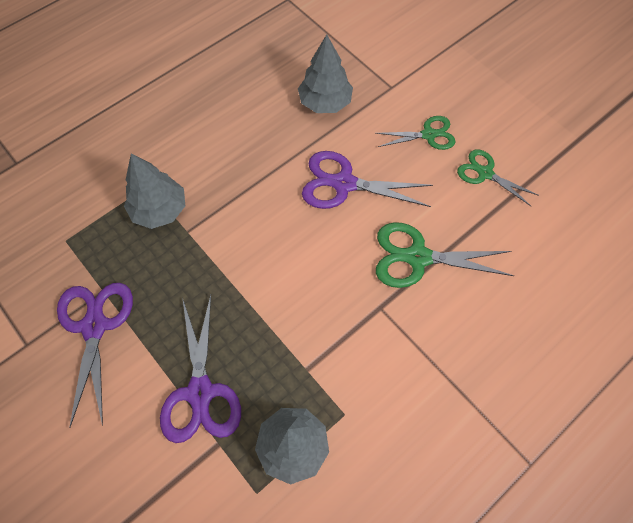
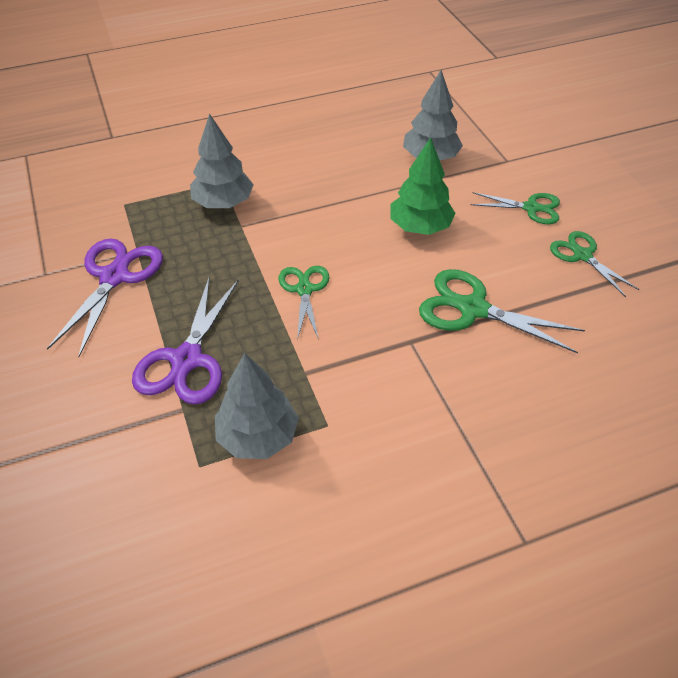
camera: 20 degrees right, 15 degrees down
(271, 284) = (304, 290): none -> green scissors
(344, 184) = (420, 227): purple scissors -> green tree

